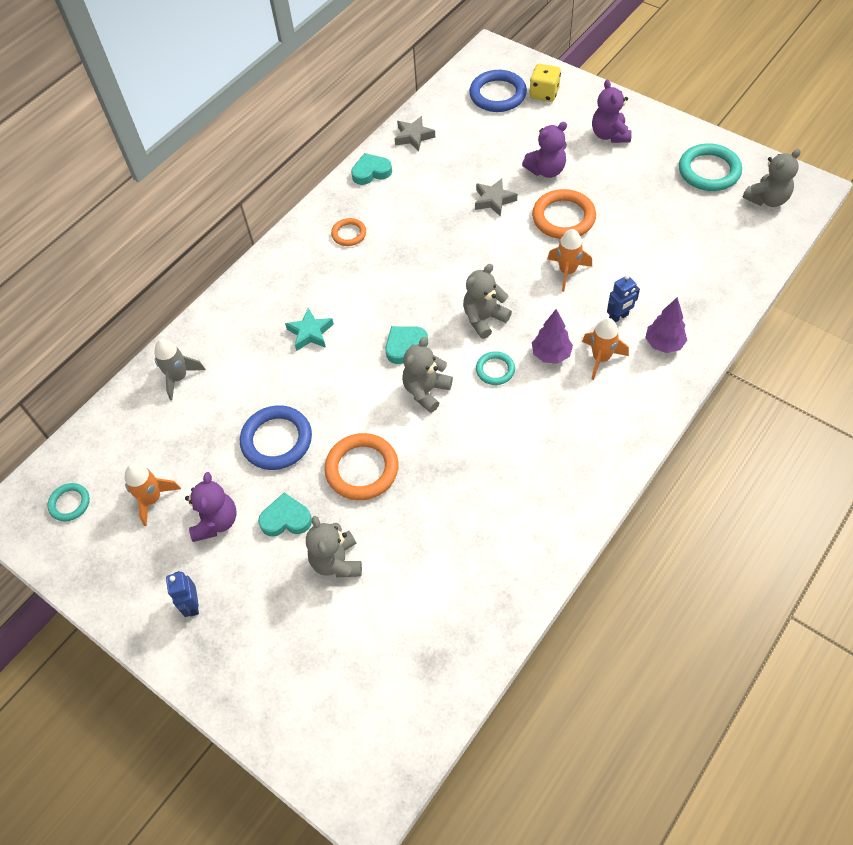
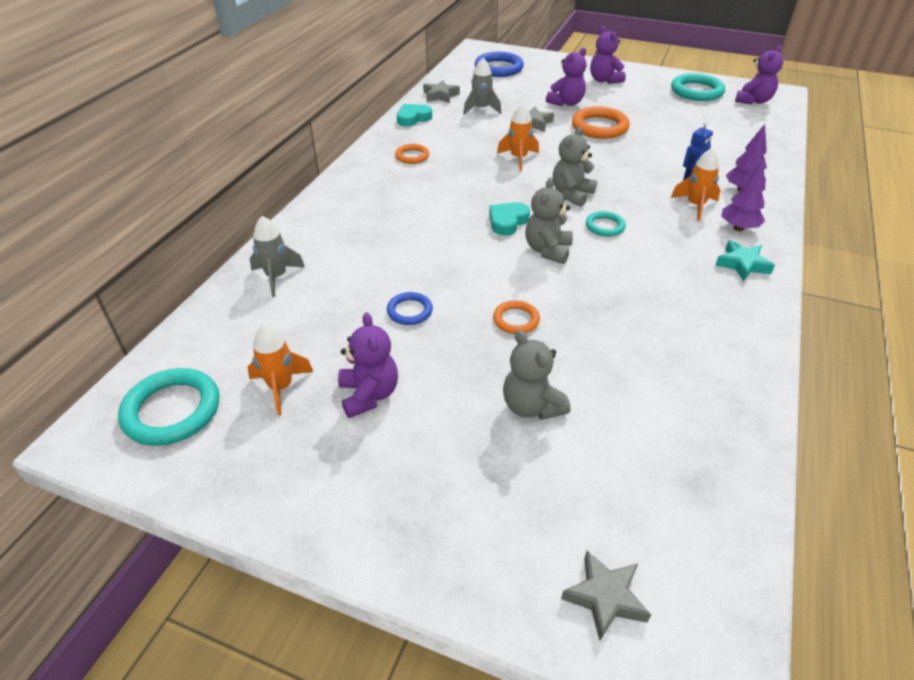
camera: 20 degrees left, 15 degrees down
(70, 503) = (172, 410): turquoise ring -> turquoise ring, size x1.78
(192, 605) = (372, 486): blue robot -> none
(277, 440) = (409, 311): blue ring -> blue ring, size x0.56
(286, 519) = (452, 377): turquoise heart -> none
(310, 333) = (407, 225): turquoise star -> turquoise star (742, 264)
(318, 732) = (605, 597): none -> grey star
(362, 469) = (516, 320): orange ring -> orange ring, size x0.56
(448, 167) = (481, 109): none -> grey rocket
(544, 94) = (536, 65): yellow dice -> none
(551, 354) = (649, 209): purple tree -> purple tree (738, 228)
(567, 271) = (625, 157): orange rocket -> orange rocket (518, 158)
(767, 199) = (753, 101): grey teddy bear -> purple teddy bear

